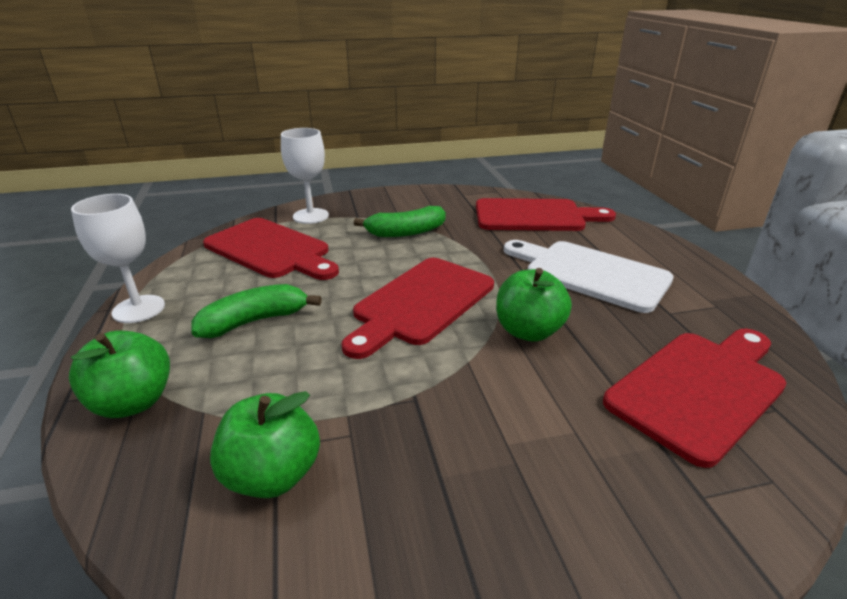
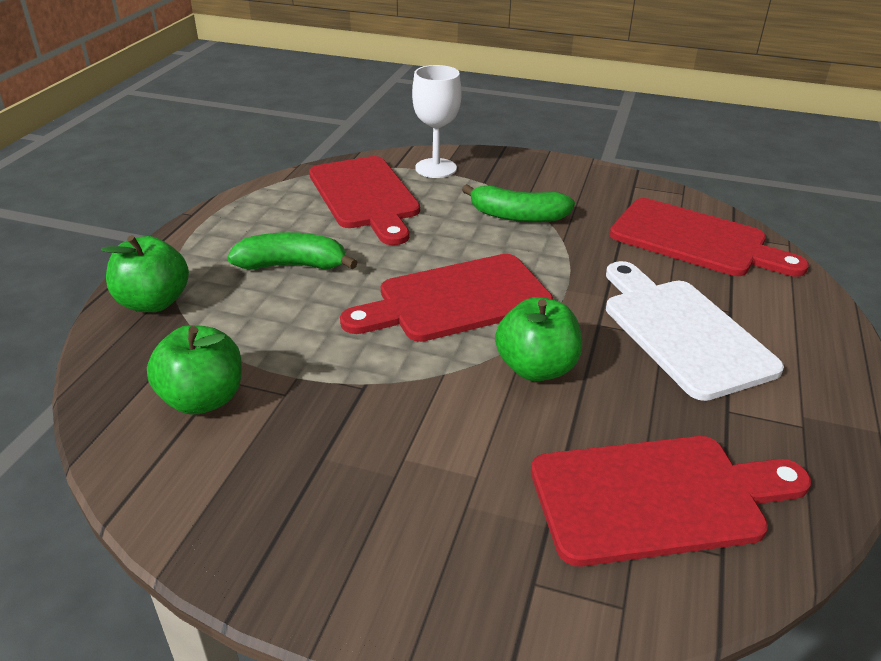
camera: 30 degrees right, 5 degrees up
(139, 309) = (213, 222): white goblet -> none

